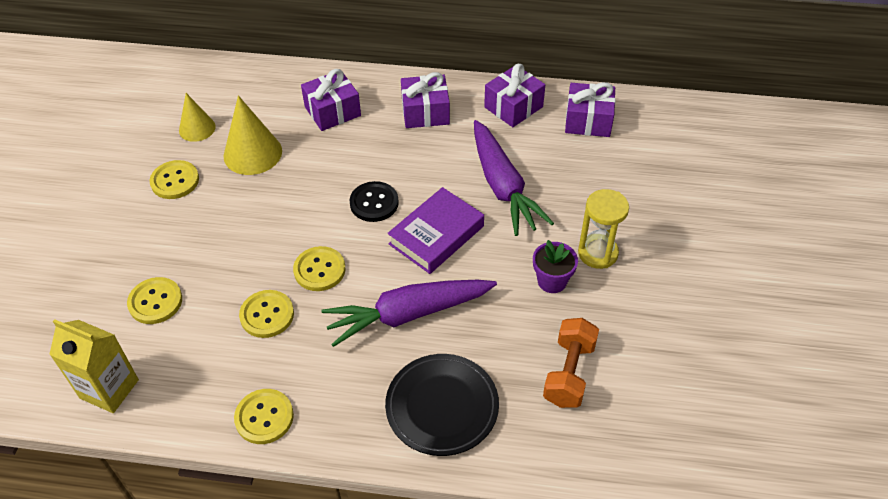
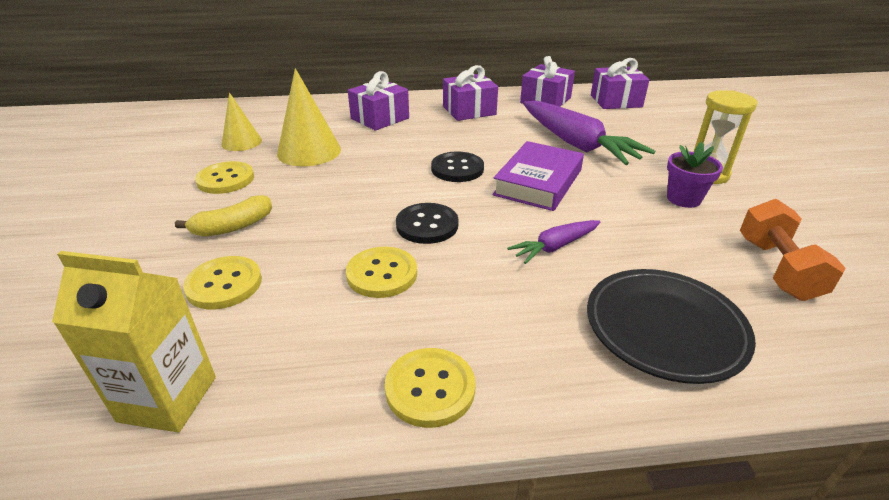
camera: 15 degrees left, 15 degrees down
(171, 242) = (233, 227): none -> yellow banana
(319, 270) = (427, 225): yellow button -> black button
(409, 314) = (555, 247): purple carrot -> purple carrot, size x0.51

